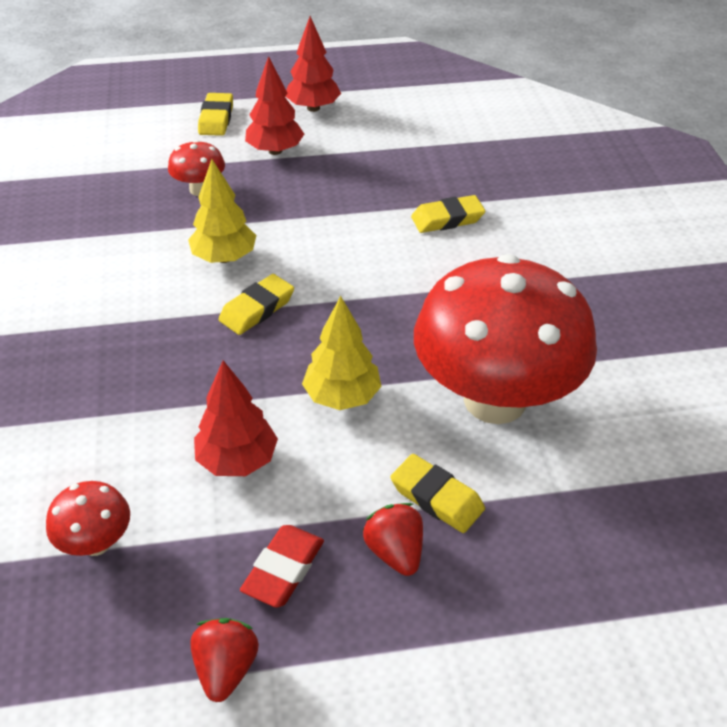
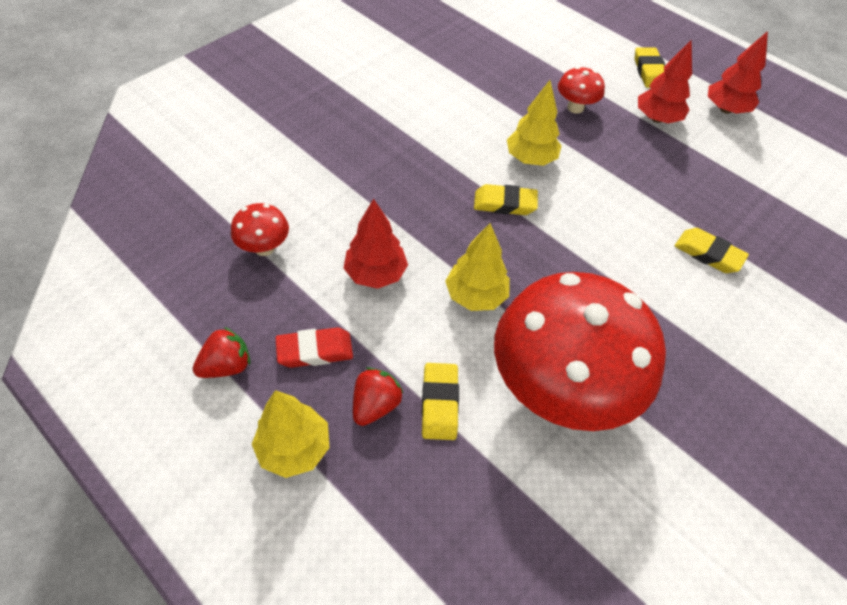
camera: 50 degrees right, 10 degrees up
(216, 119) = (649, 71): yellow eraser -> yellow eraser turned 60 degrees counterclockwise
(387, 655) = (294, 448): none -> yellow tree

